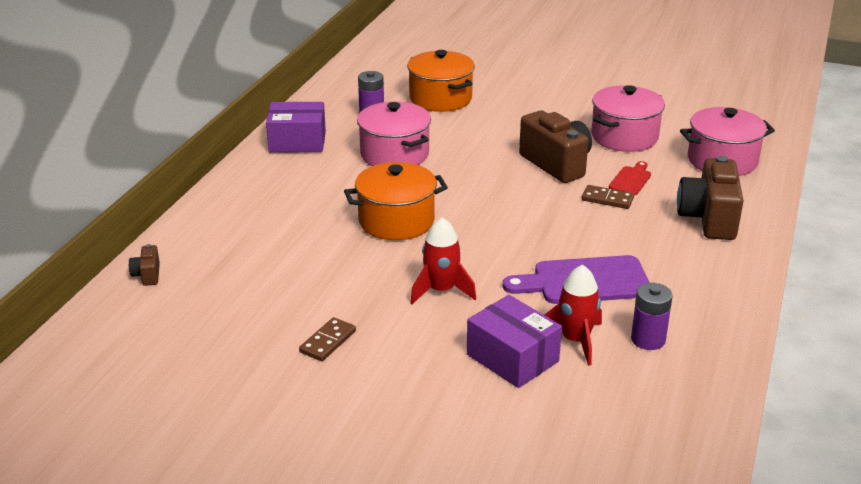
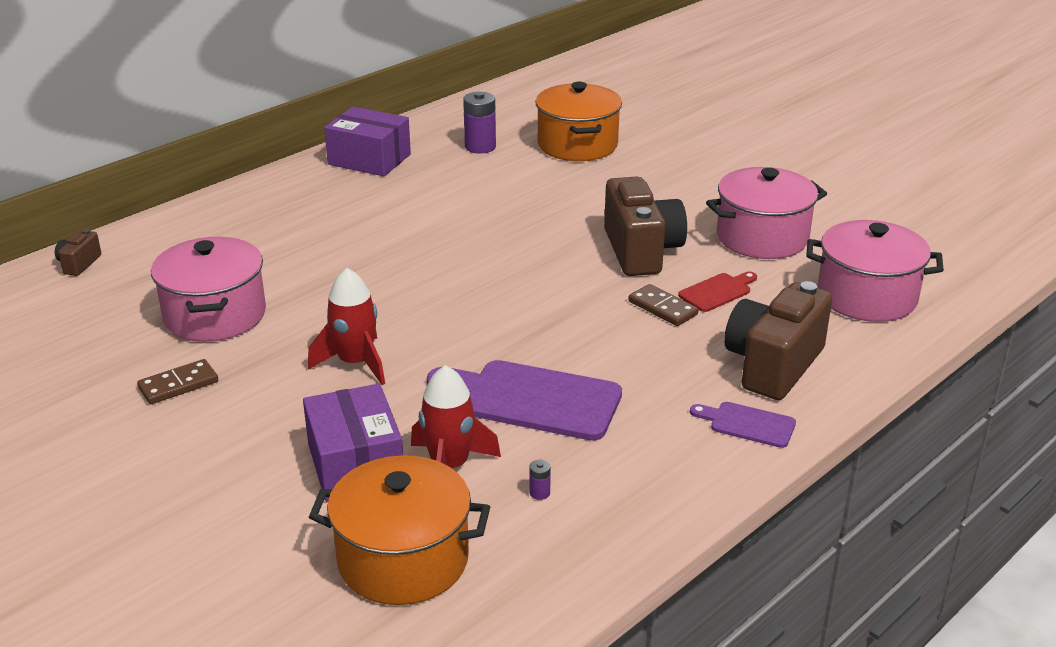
camera: 25 degrees right, 0 degrees up
(394, 154) = (460, 197): pink pot -> pink pot (215, 315)
(396, 221) = (386, 271): orange pot -> orange pot (403, 560)
(648, 339) = (539, 493): purple battery -> purple battery, size x0.44
(728, 259) = (748, 424): none -> purple cutting board

